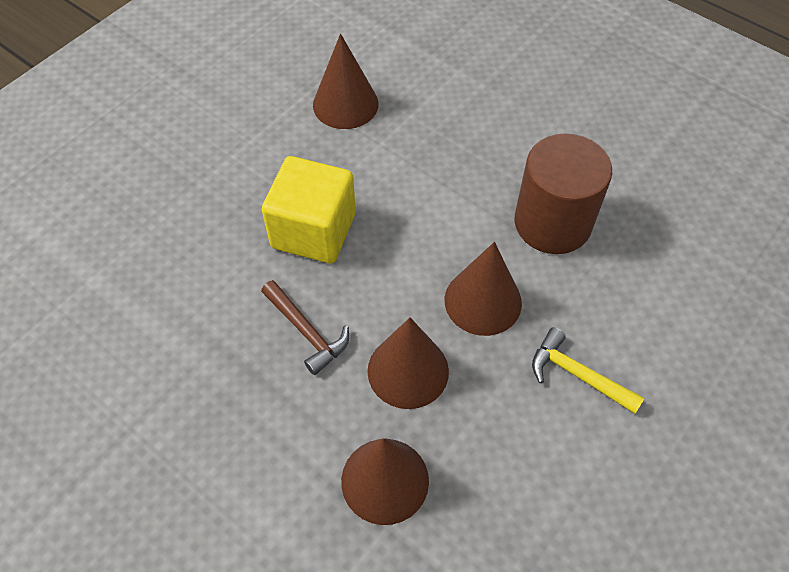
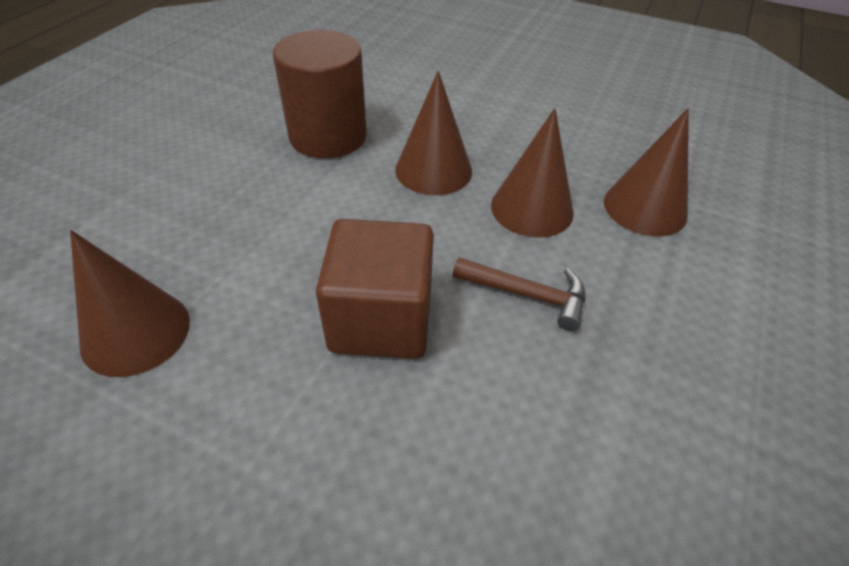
camera: 105 degrees left, 10 degrees down
(306, 331) = (527, 294): brown hammer -> brown hammer turned 75 degrees clockwise
(313, 231) = (381, 319): yellow cube -> brown cube
(578, 375) = (484, 115): yellow hammer -> none

